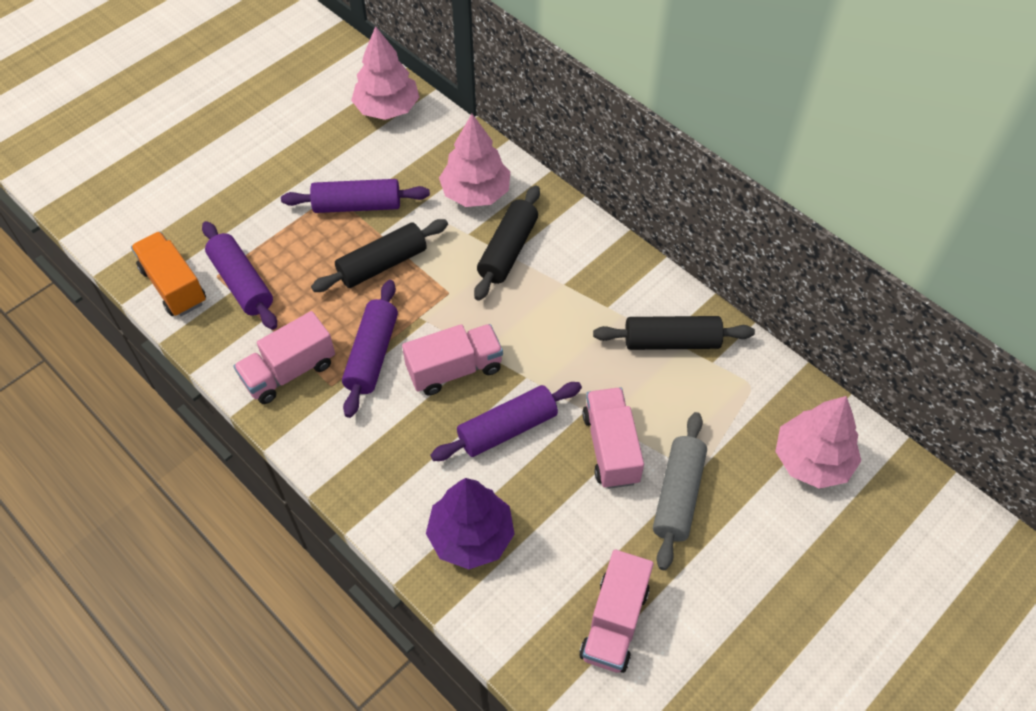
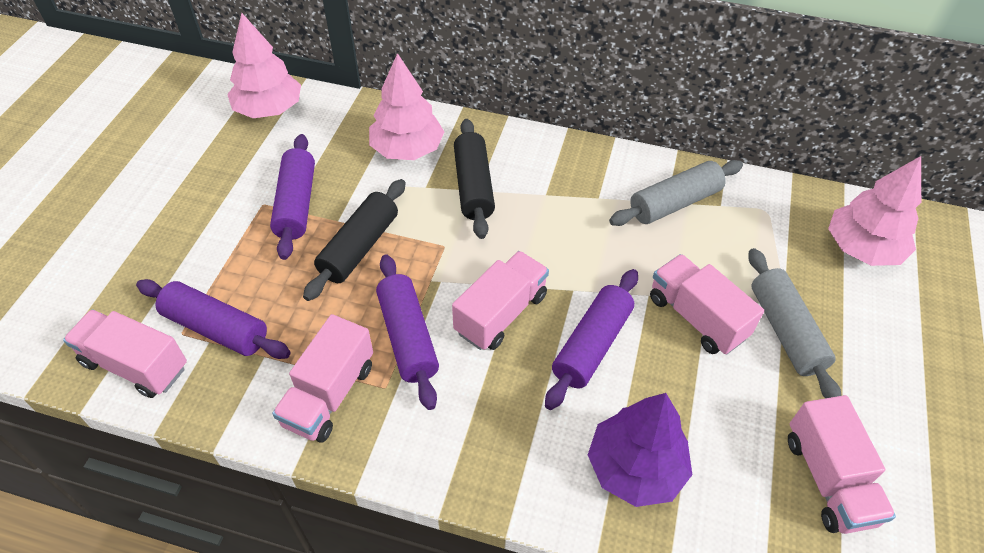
camera: 30 degrees left, 5 degrees down
(174, 286) = (135, 365): orange truck -> pink truck
(357, 205) = (296, 204): purple rolling pin -> purple rolling pin turned 60 degrees counterclockwise
(671, 341) = (674, 203): black rolling pin -> grey rolling pin

